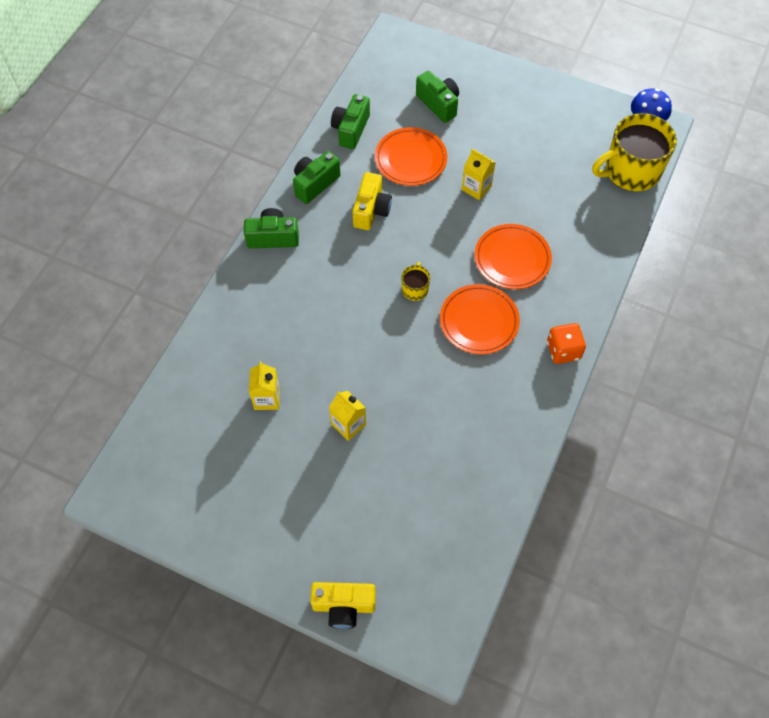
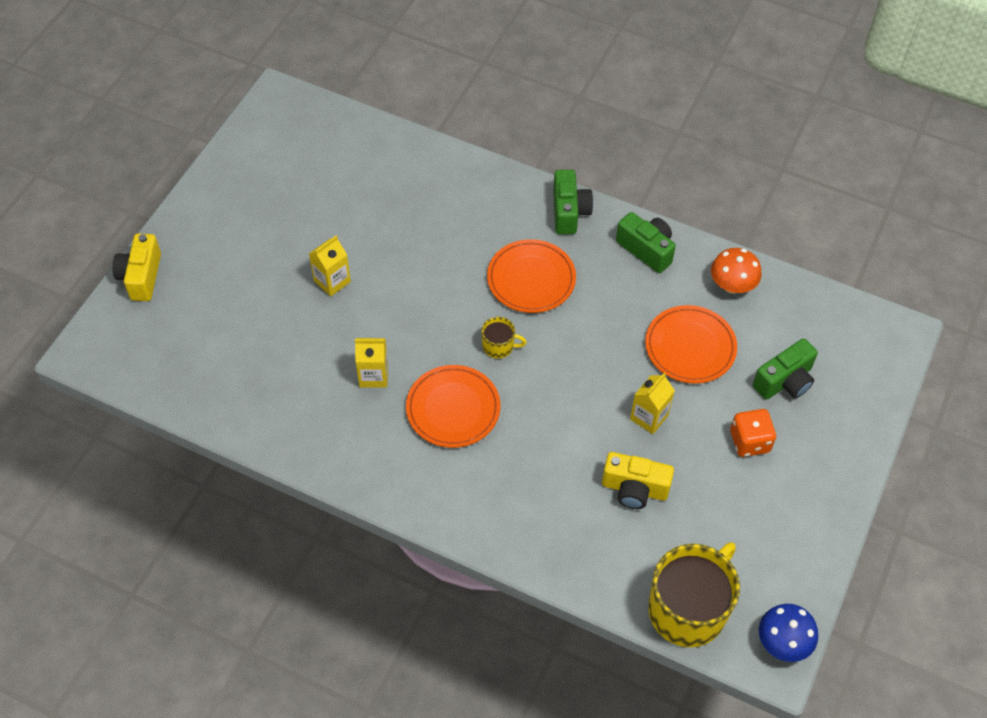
camera: 90 degrees right, 5 degrees down
(267, 398) = (368, 212): yellow carton -> yellow carton (373, 375)
(351, 130) = (732, 285): green camera -> orange mushroom
(371, 210) = (610, 305): yellow camera -> yellow camera (634, 489)
(512, 259) = (541, 450): orange plate -> orange plate (531, 279)
(563, 350) = (409, 496): orange dice -> orange dice (749, 442)
(631, 171) = (688, 609): yellow mug -> yellow mug turned 60 degrees clockwise

